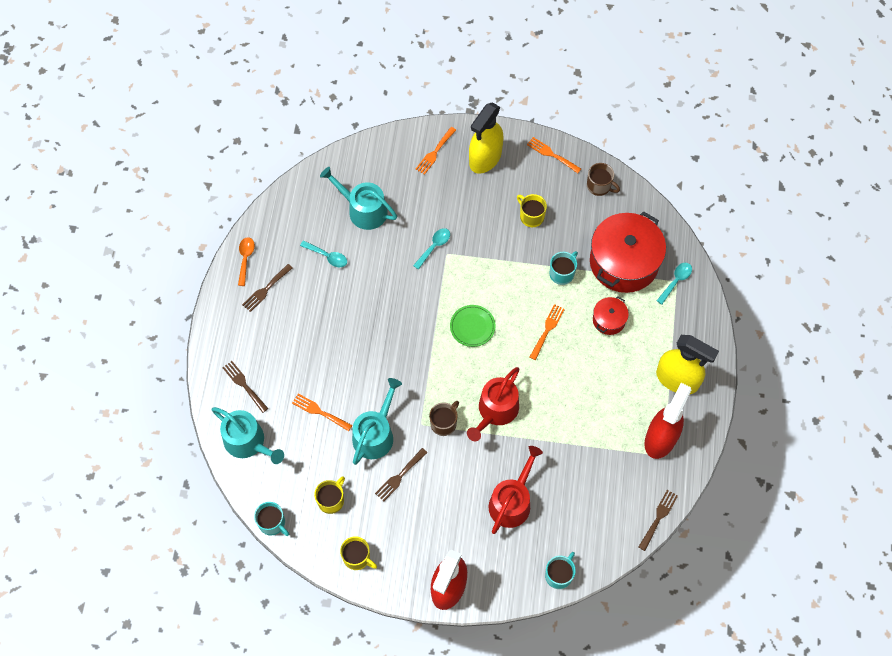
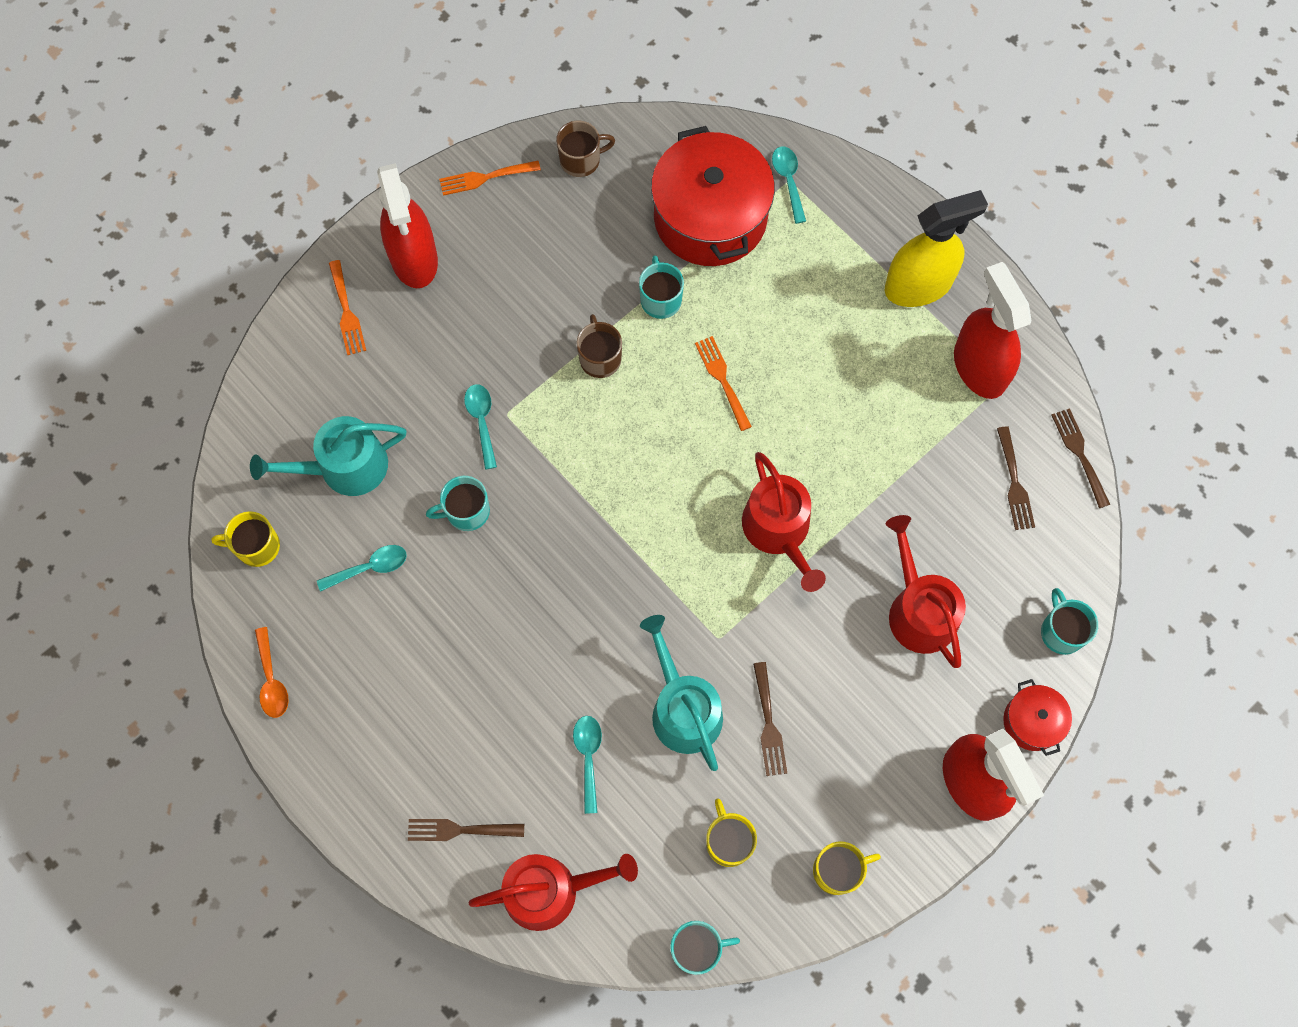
camera: 50 degrees left, 5 degrees up
(245, 259) = (272, 680): orange spoon -> orange spoon turned 150 degrees counterclockwise
(248, 442) = (550, 890): turquoise watering can -> red watering can
(266, 289) = (343, 688): brown fork -> brown fork (1014, 483)
(319, 412) = (588, 757): orange fork -> turquoise spoon
(387, 274) = (466, 511): none -> turquoise mug
(444, 423) = (741, 608): brown mug -> brown mug (600, 358)
(472, 327) = (638, 465): green plate -> none
(485, 158) = (414, 259): yellow spray bottle -> red spray bottle
(531, 216) = (548, 271): yellow mug -> yellow mug (256, 546)
(609, 320) = (772, 297): red pot -> red pot (1032, 721)

